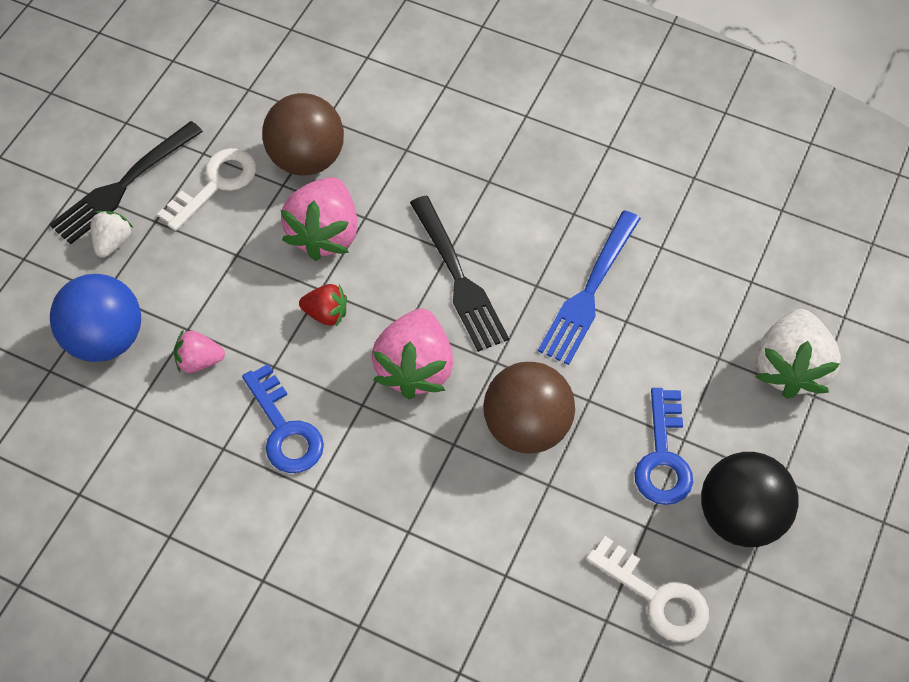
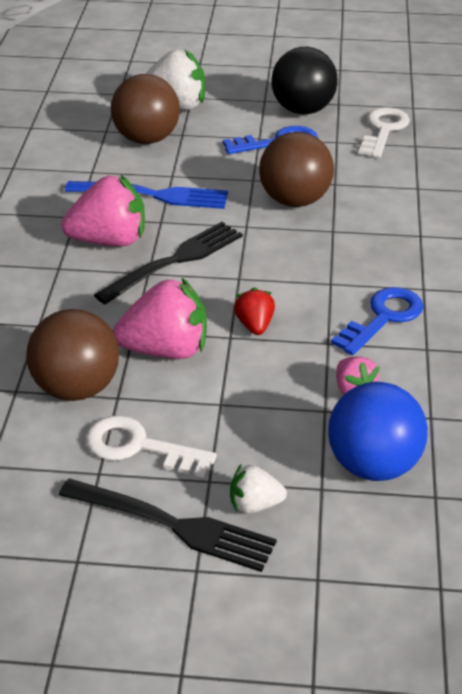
camera: 110 degrees left, 20 degrees down
(415, 368) = (278, 263): pink strawberry -> pink strawberry (109, 241)
(716, 317) = (147, 139): none -> brown ball

